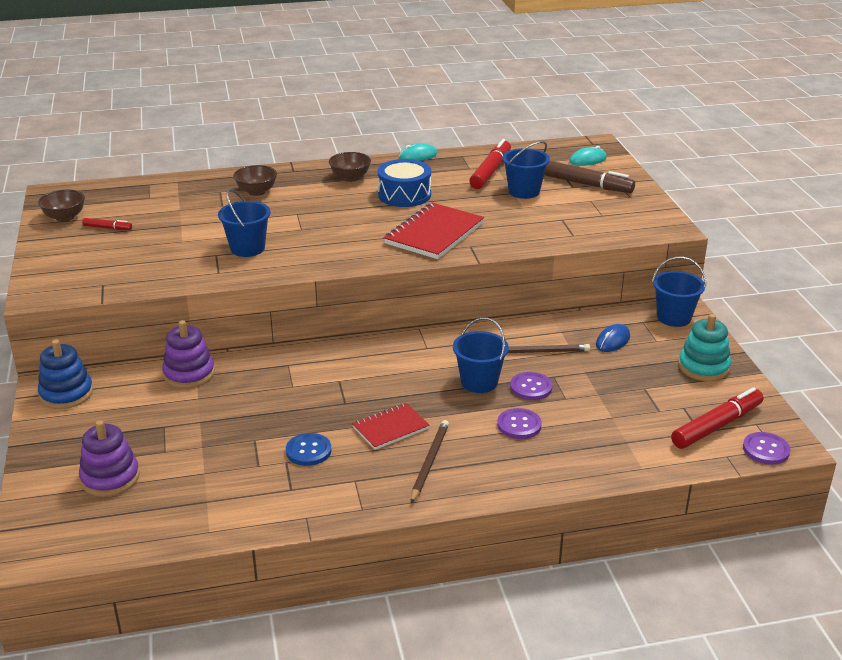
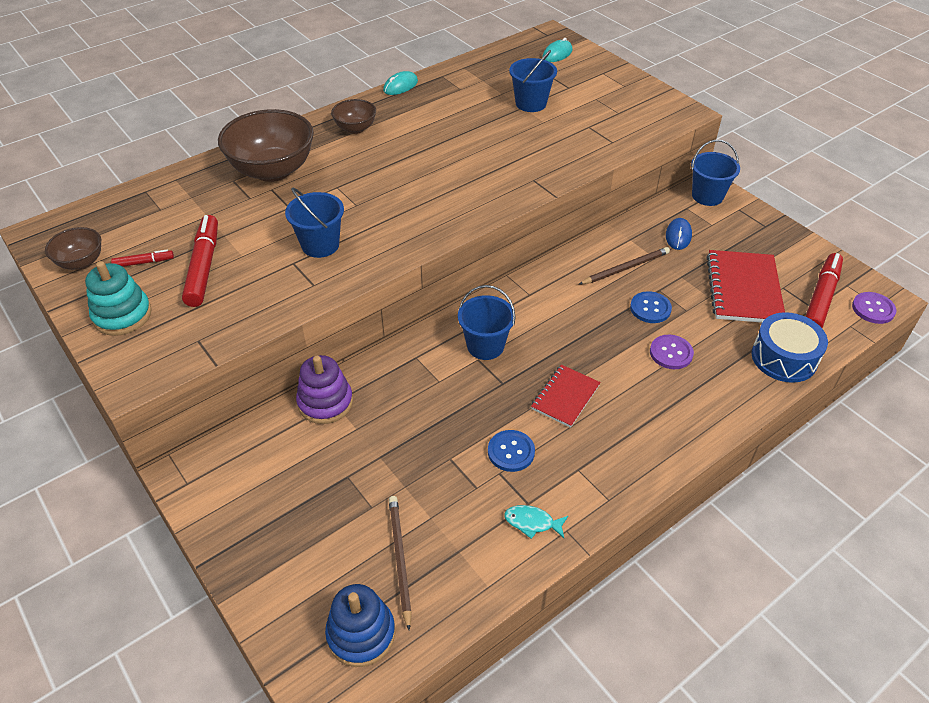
camera: 25 degrees left, 15 degrees up
(66, 394) = (212, 474): blue stacking toy -> blue stacking toy (361, 634)
(110, 478) = (339, 563): purple stacking toy -> none
(256, 192) = (273, 170): brown bowl -> brown bowl, size x1.94
(282, 503) = (532, 522): none -> turquoise fish
(404, 195) = (424, 136): blue drum -> blue drum (784, 358)
(429, 462) = (627, 422): brown pencil -> brown pencil (400, 559)
(434, 234) = (489, 174): red notebook -> red notebook (744, 289)
(479, 382) = (603, 317): blue bucket -> blue bucket (485, 346)
(491, 171) = (483, 87): red marker -> red marker (204, 267)
(531, 387) = (650, 308): purple button -> blue button
(586, 184) = (578, 82): brown marker -> none
(703, 367) = (767, 240): turquoise stacking toy -> turquoise stacking toy (122, 315)

